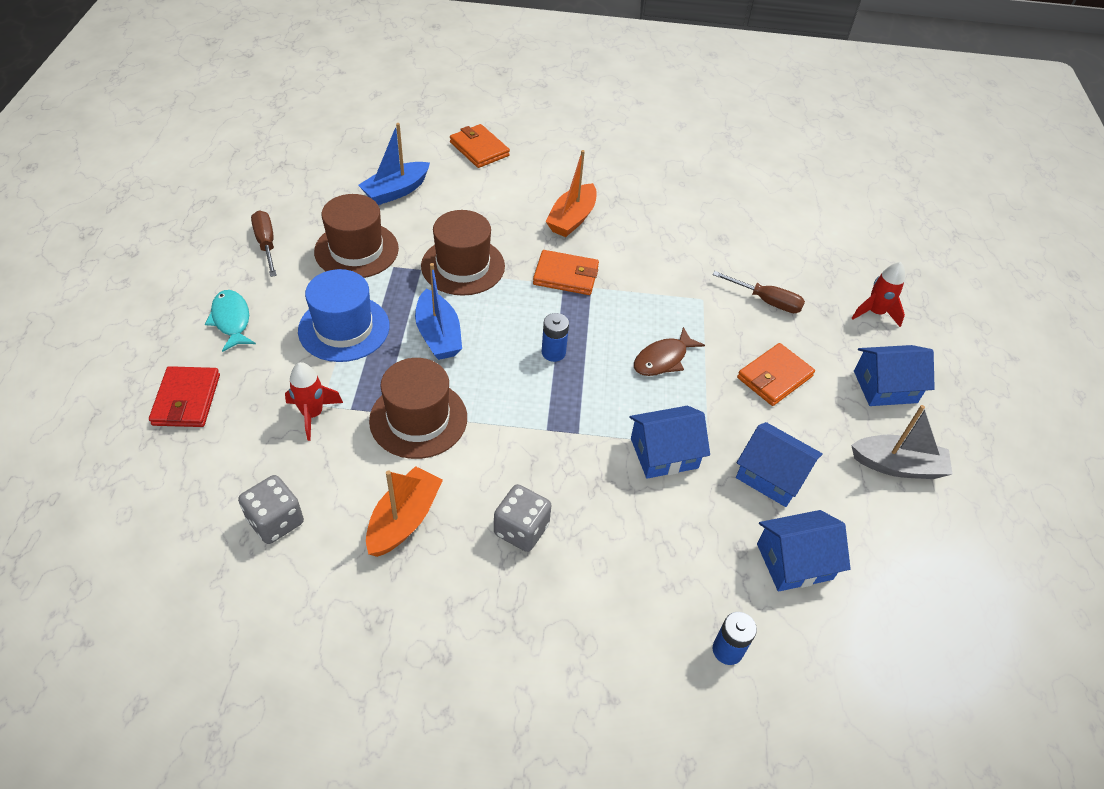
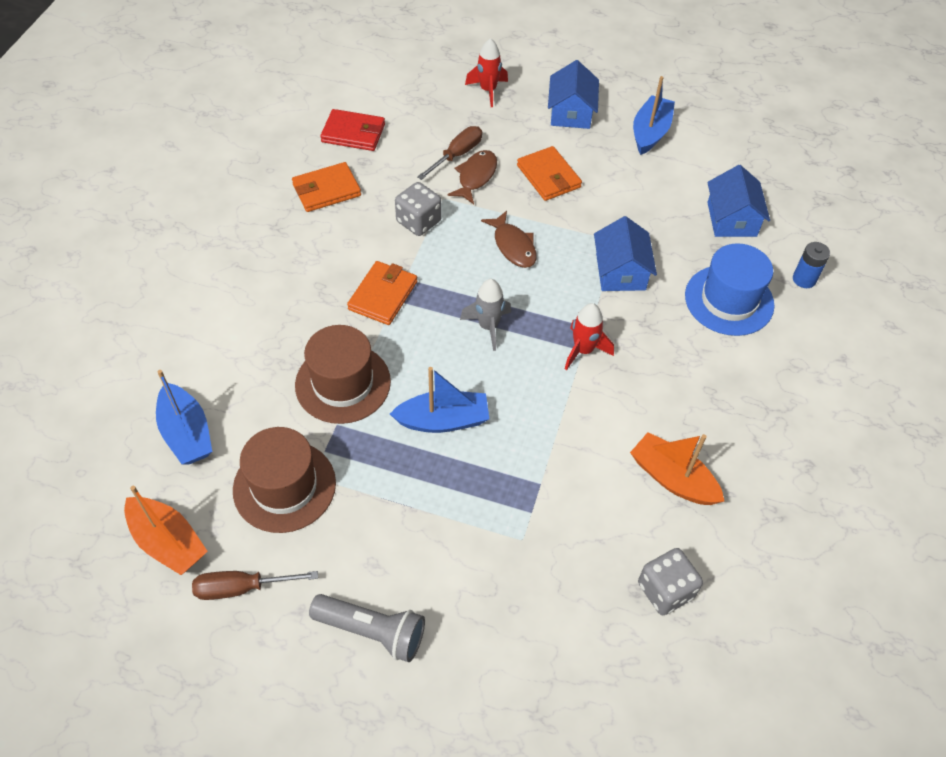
camera: 75 degrees left, 5 degrees up
(186, 400) = (491, 681): red wallet -> red wallet (353, 133)
(231, 320) = (372, 631): turquoise fish -> grey flashlight
(312, 414) = (534, 549): red rocket -> red rocket (583, 350)
(344, 328) = (413, 510): blue hat -> blue hat (729, 300)
(418, 419) = (554, 452): brown hat -> none
(479, 149) = (137, 336): orange wallet -> orange wallet (326, 190)
(521, 529) = (690, 389): grey dice -> grey dice (418, 221)
(553, 352) = (488, 326): blue battery -> grey rocket
(572, 219) = (296, 272): orange boat -> orange boat (168, 542)
(743, 319) = (475, 177): none -> brown fish
(771, 475) = (651, 209): blue house -> none
(897, 466) = (650, 132): grey boat -> blue boat

